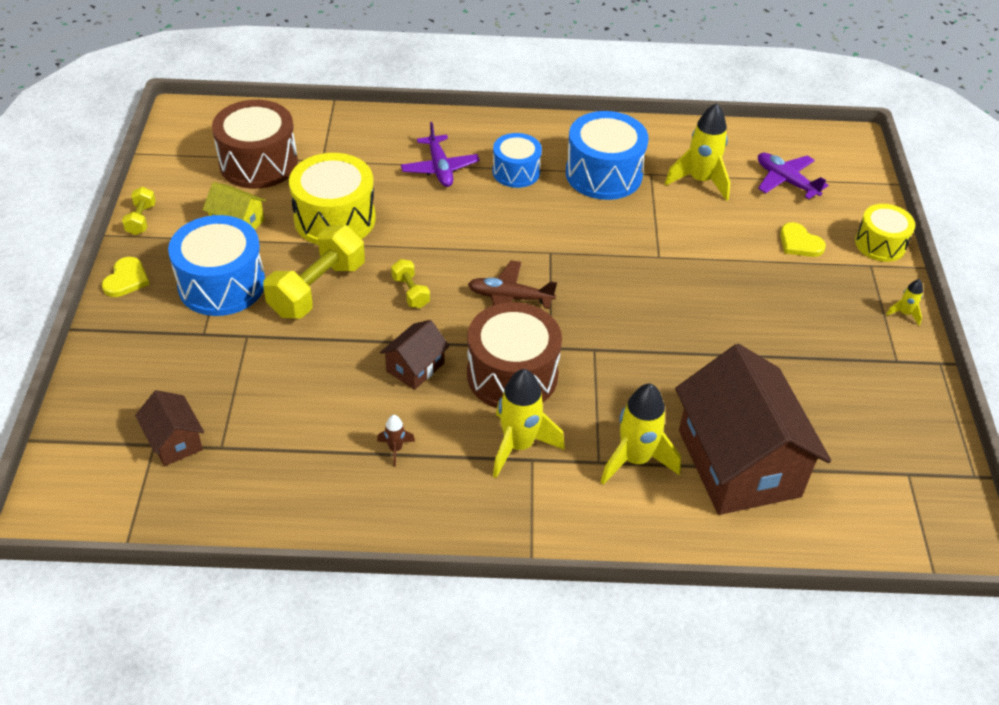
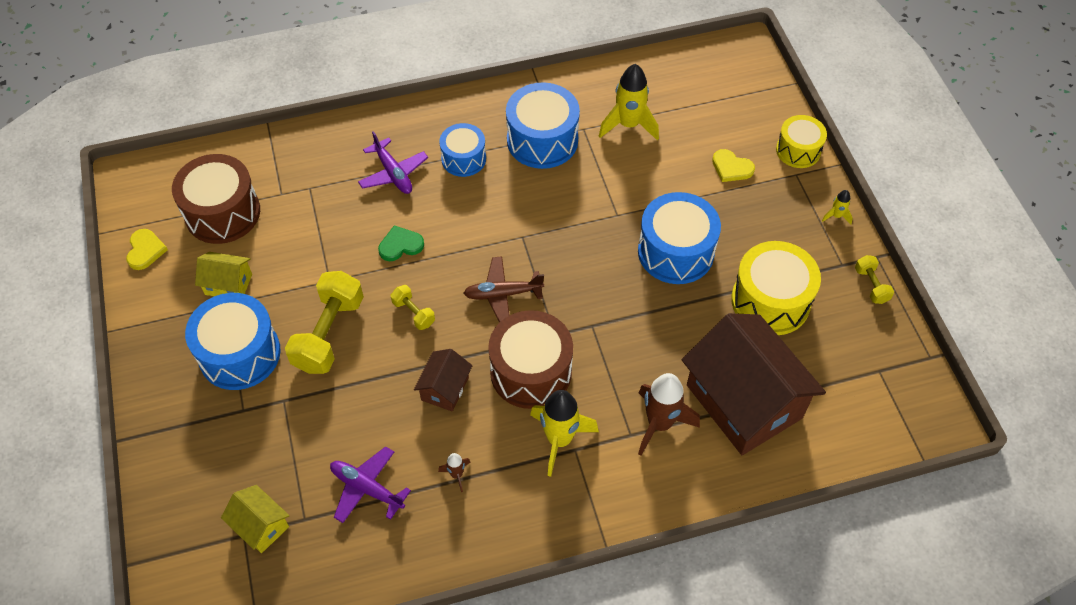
camera: 15 degrees left, 10 degrees up
(126, 279) = (148, 374): yellow heart -> yellow heart (145, 250)
(141, 219) = (135, 305): yellow dumbbell -> yellow dumbbell (871, 285)
(174, 441) = (260, 526): brown house -> yellow house
(335, 219) = (317, 254): yellow drum -> yellow drum (770, 301)
(421, 230) = (400, 245): none -> green heart
(635, 460) = (659, 424): yellow rocket -> brown rocket
(711, 304) = (675, 252): none -> blue drum
(786, 181) = (702, 105): purple plane -> purple plane (367, 488)

